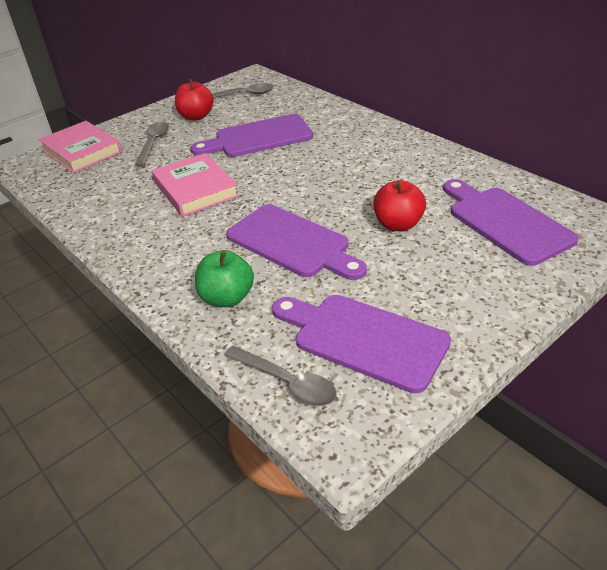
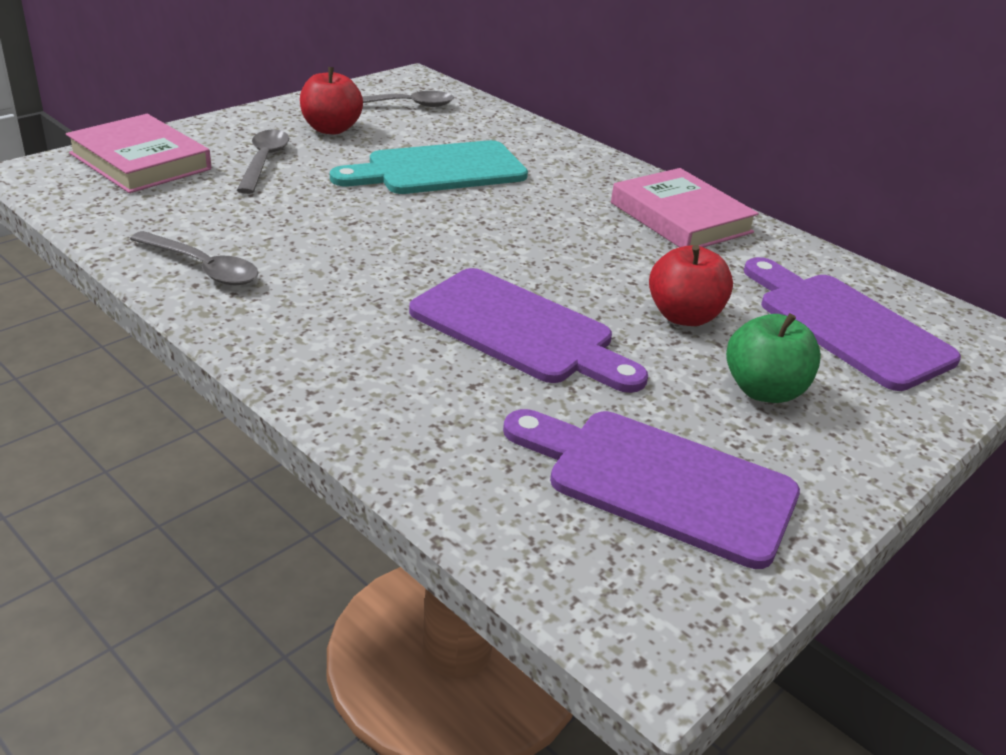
camera: 10 degrees left, 5 degrees down
(195, 189) = (346, 237): pink book -> pink book (681, 217)
(227, 298) = (424, 406): green apple -> green apple (763, 390)
(258, 137) = (439, 170): purple cutting board -> turquoise cutting board
(287, 382) = (546, 543): grey spoon -> grey spoon (203, 268)

